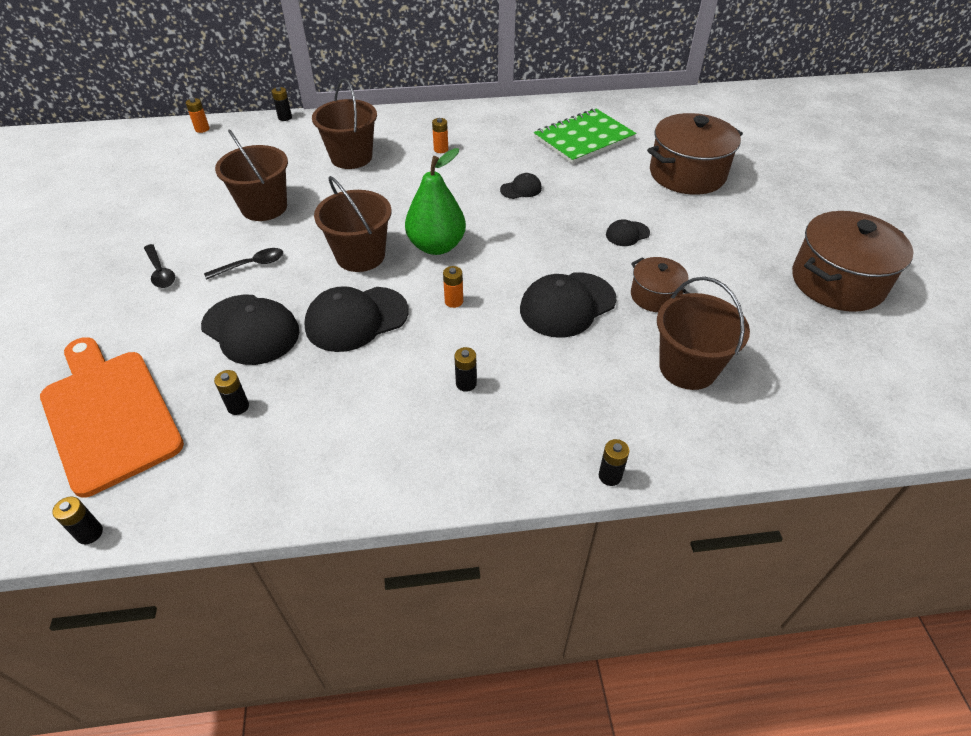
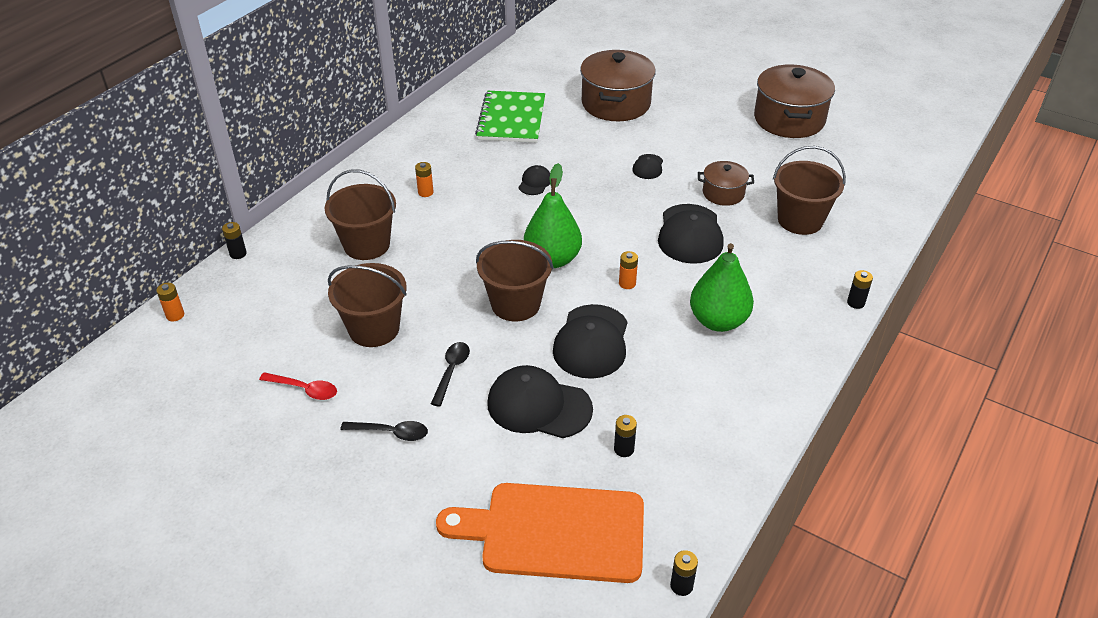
camera: 50 degrees left, 5 degrees down
(174, 212) = (304, 389): none -> red spoon
(251, 329) = (538, 406): black cap -> black cap turned 150 degrees counterclockwise
(466, 383) = (718, 321): black battery -> green pear

